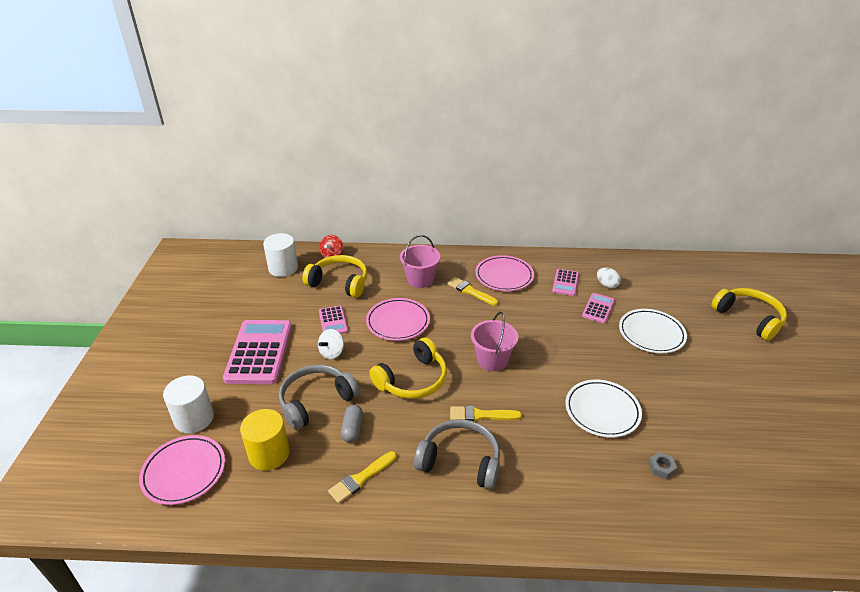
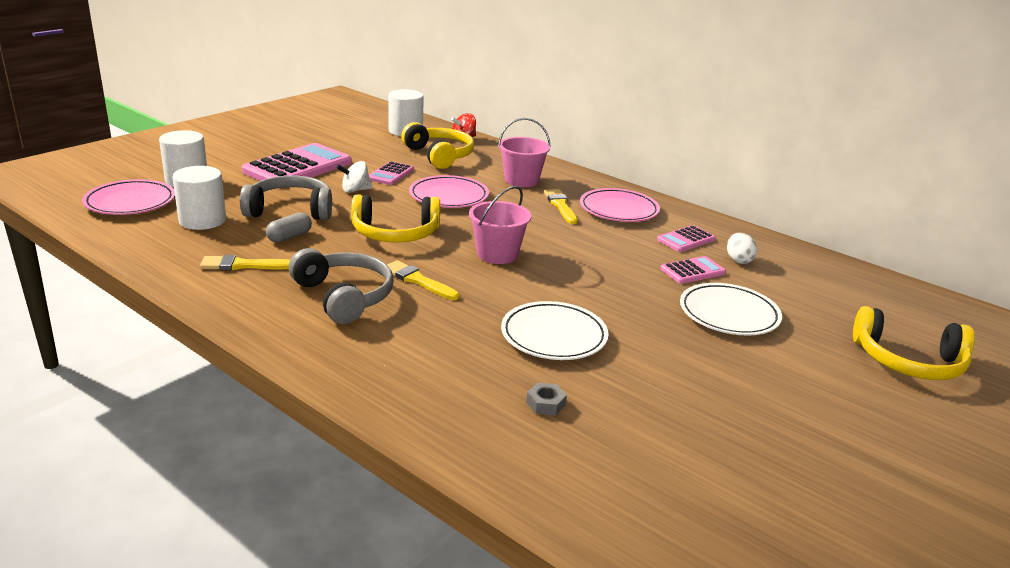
camera: 35 degrees right, 10 degrees down
(269, 454) = (202, 220): yellow cylinder -> white cylinder
(749, 318) = (908, 361): yellow headphones -> yellow headphones turned 105 degrees clockwise

